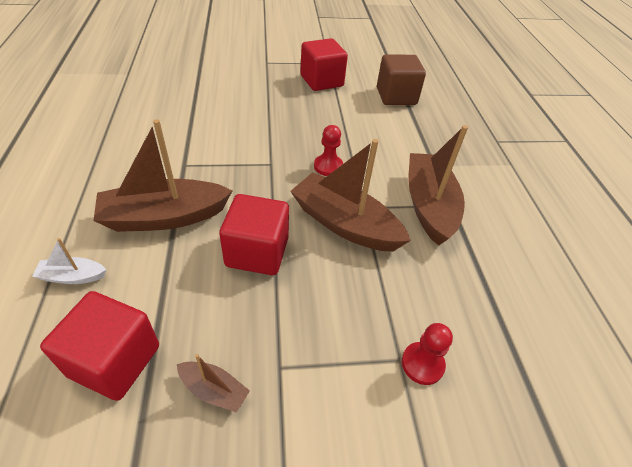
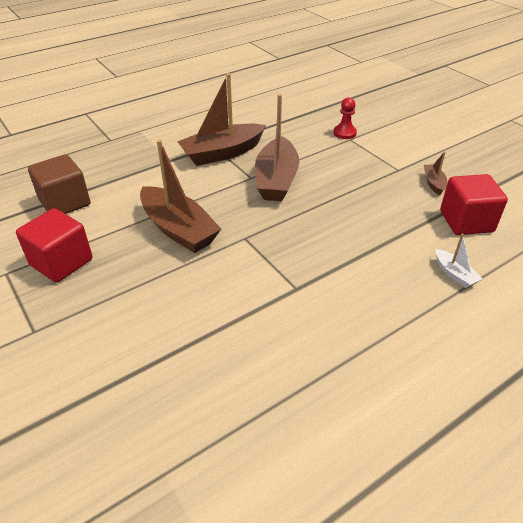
camera: 115 degrees left, 5 degrees down
(165, 217) = (361, 263): brown boat -> brown boat (178, 229)
(257, 252) = (340, 205): red cube -> none
(328, 166) = (219, 207): red pawn -> none

